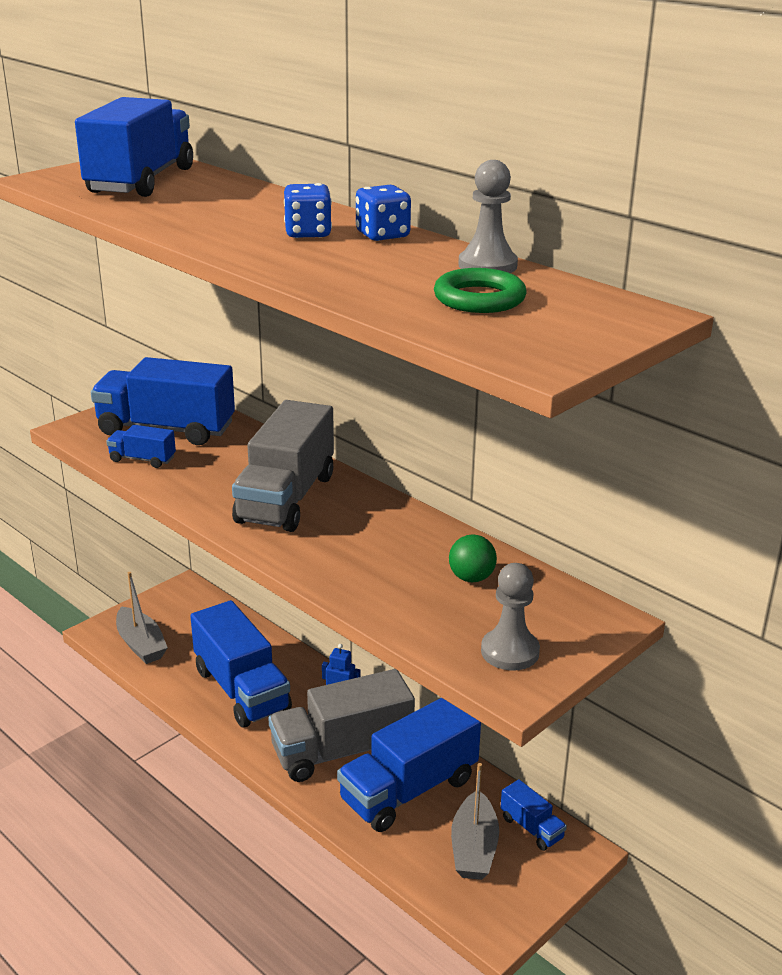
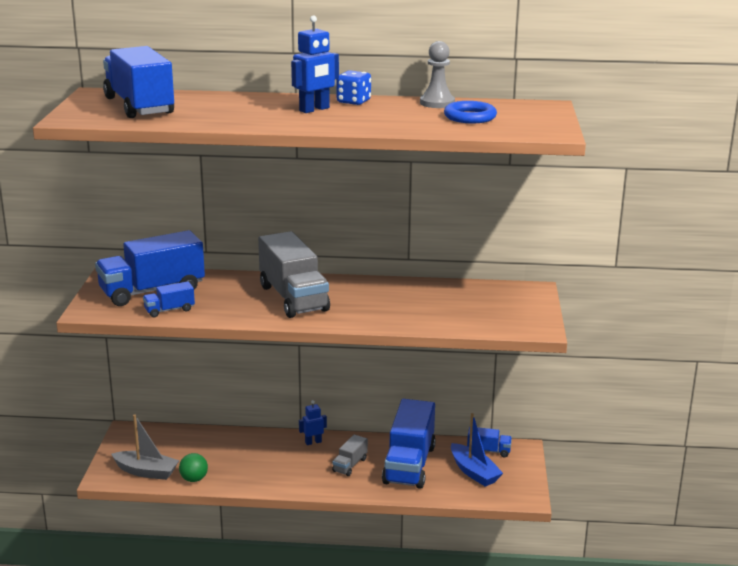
camera: 40 degrees left, 5 degrees down
(241, 690) = (249, 464): blue truck -> none
(308, 233) = (314, 109): blue dice -> blue robot
(342, 751) = (350, 465): grey truck -> grey truck, size x0.46
(471, 578) = (448, 296): green ball -> green ball (194, 479)
(474, 848) = (474, 472): grey boat -> blue boat
(479, 299) = (470, 117): green ring -> blue ring
(510, 652) = (514, 317): grey pawn -> none

